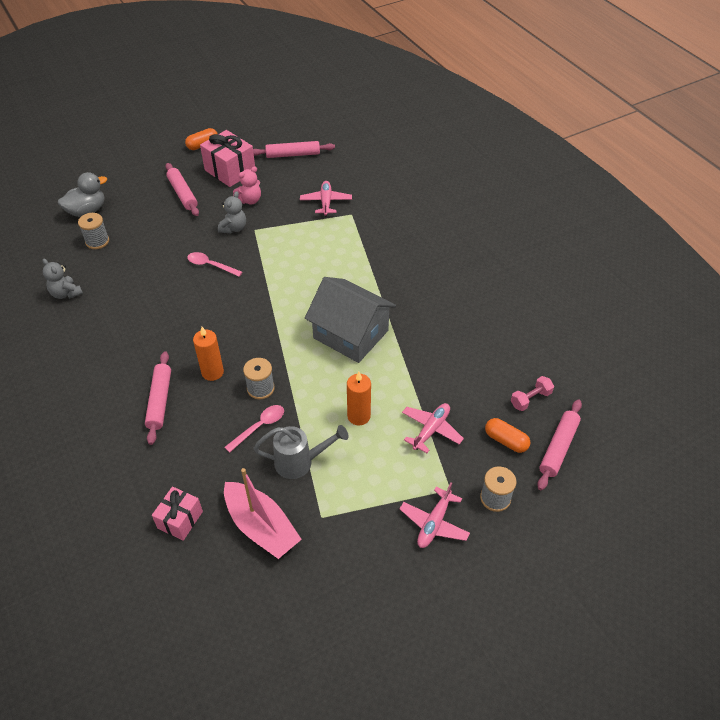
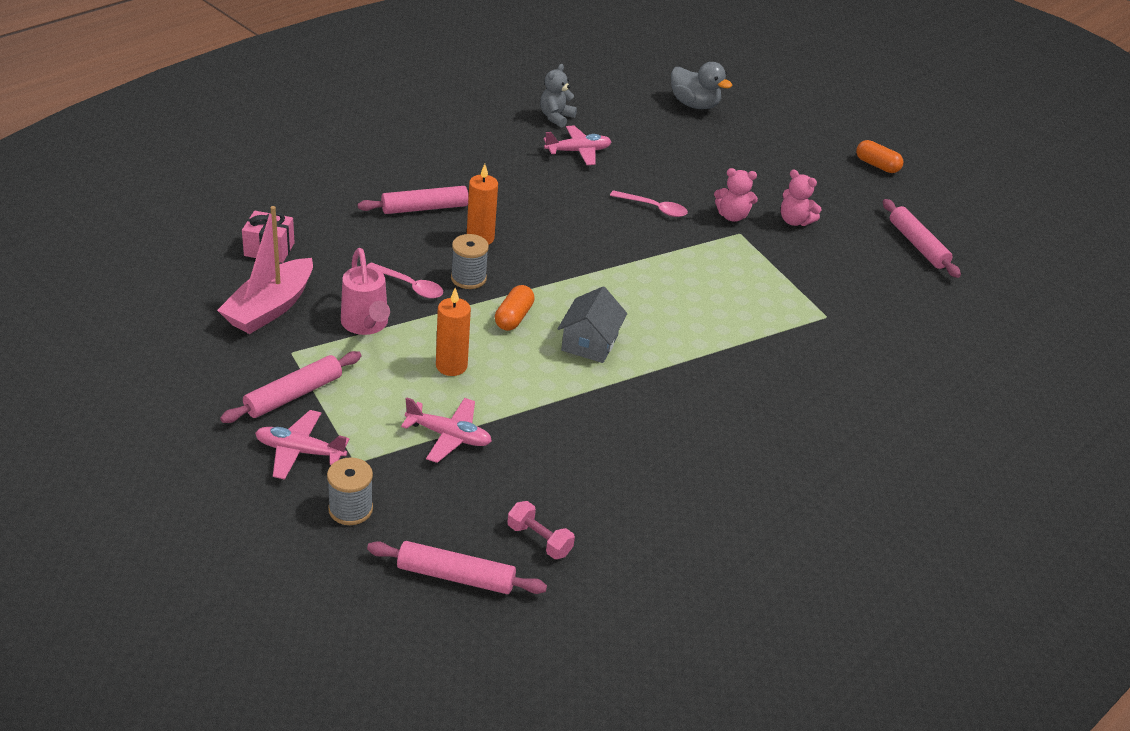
camera: 70 degrees right, 10 degrees down
(97, 241) = (648, 121): grey spool -> none
(183, 194) = (770, 166): pink rolling pin -> pink rolling pin (293, 395)
(210, 265) = (654, 208): pink spoon -> pink spoon turned 105 degrees clockwise
(230, 171) = (842, 196): pink gift -> none
(234, 228) = (732, 216): grey teddy bear -> pink teddy bear
(300, 462) = (366, 325): grey watering can -> pink watering can
(326, 202) = (836, 289): pink plane -> pink plane (578, 151)
(350, 334) = (589, 343): grey house -> grey house, size x0.59
(506, 440) = (452, 515): orange capsule -> orange capsule (514, 317)

